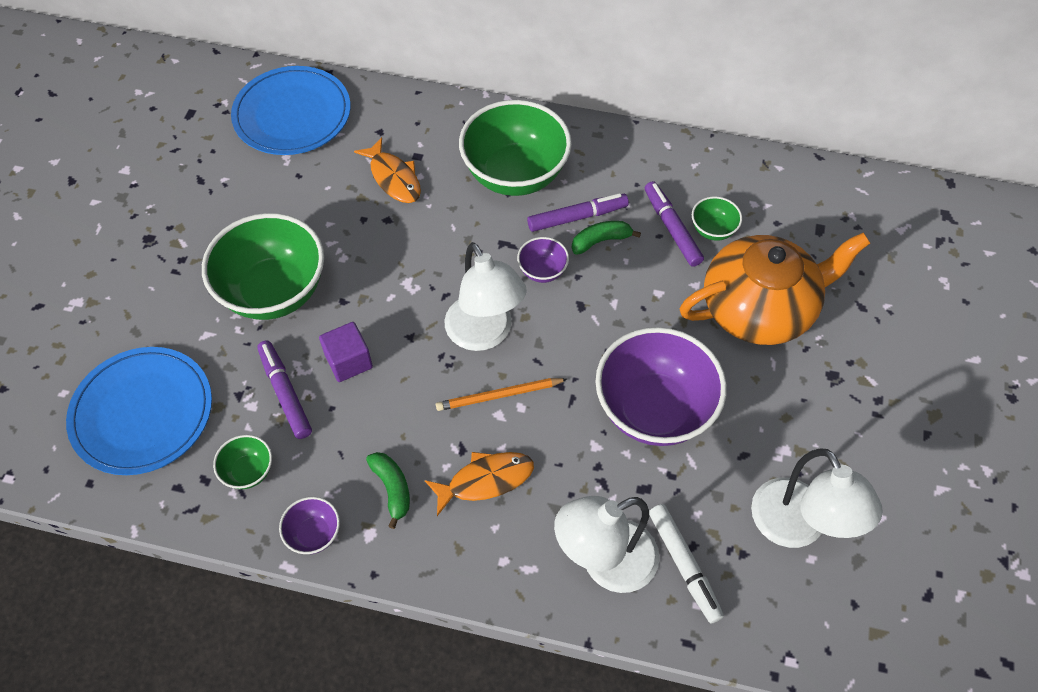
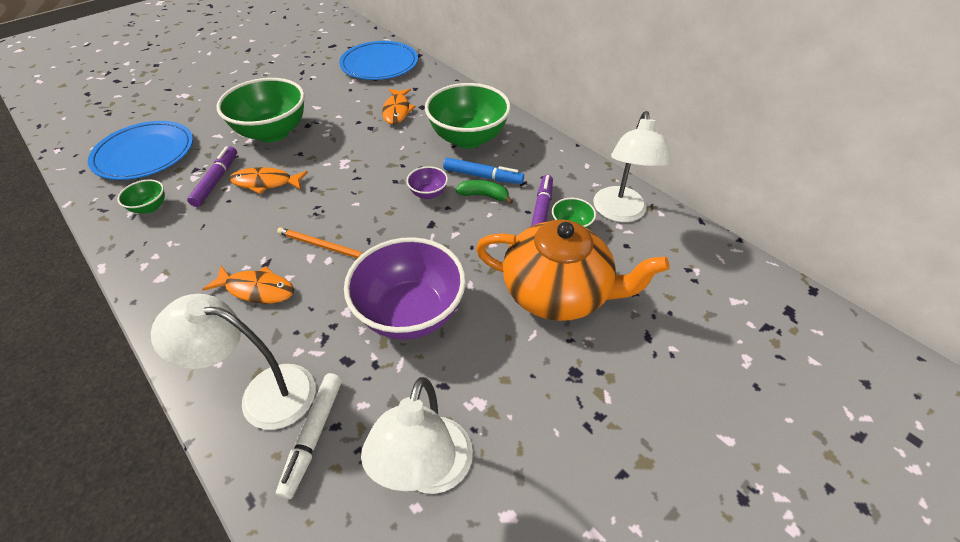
camera: 35 degrees right, 10 degrees down
(314, 534) = (135, 259): purple bowl -> none
(348, 361) = (266, 183): purple cube -> orange fish
(392, 489) = (203, 261): green banana -> none
(484, 334) = (354, 209): white lamp -> white lamp (620, 213)
(577, 217) = (482, 176): purple marker -> blue marker

